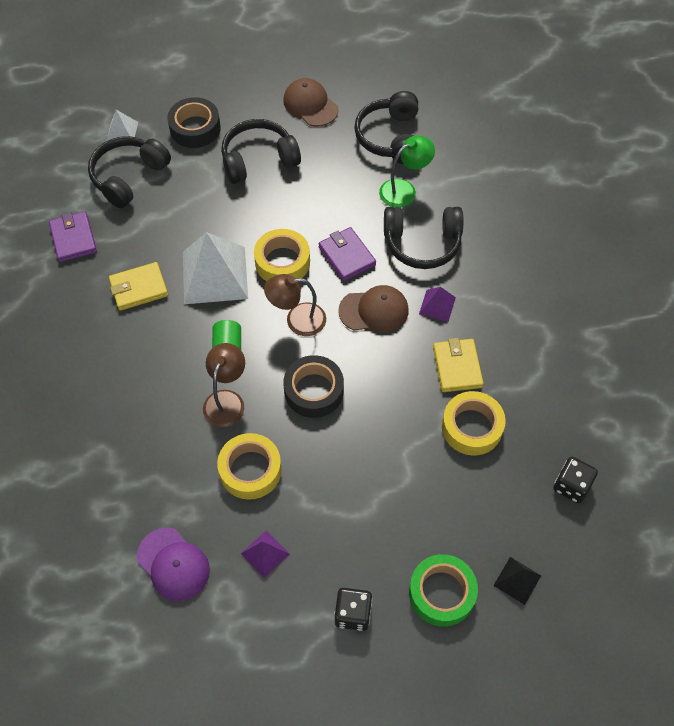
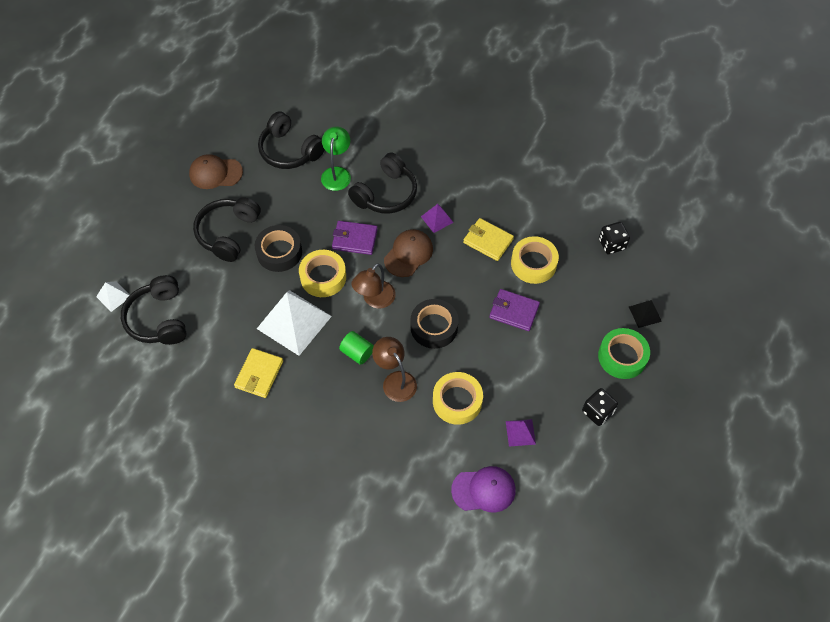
camera: 50 degrees left, 0 degrees up
(73, 239) = (175, 388): purple wallet -> purple wallet (514, 311)
(195, 128) = (161, 251): black tape -> black tape (279, 252)

